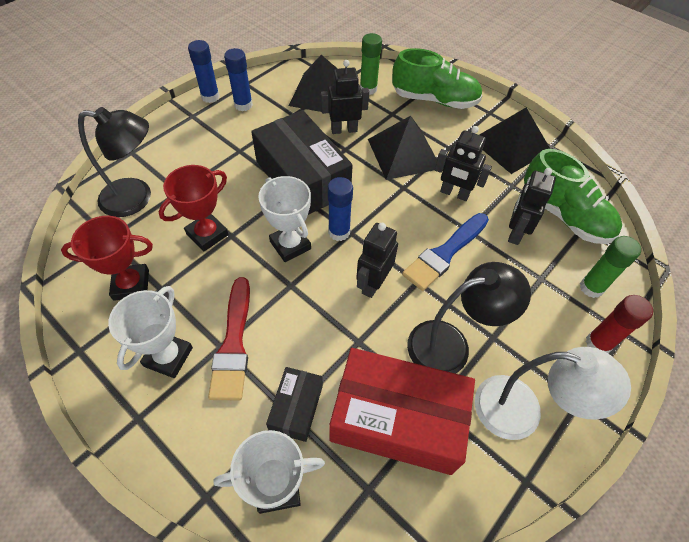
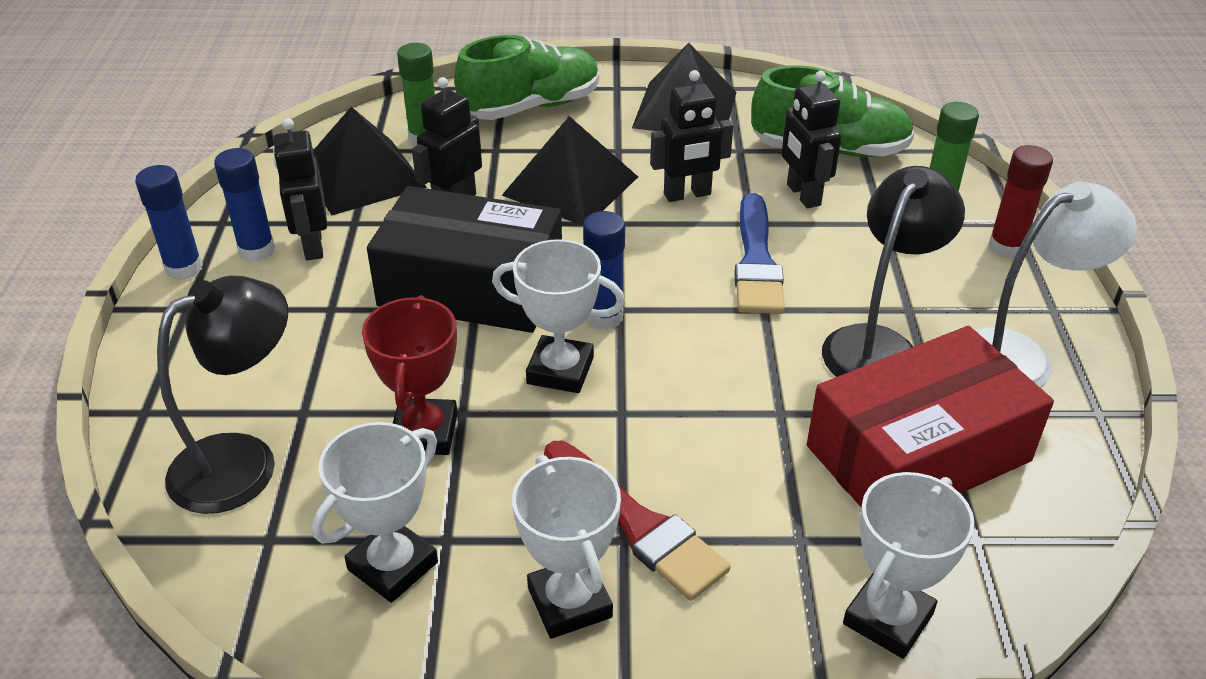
camera: 40 degrees left, 15 degrees down
(131, 285) = (393, 566): red trophy -> white trophy
(296, 408) = (802, 528): black box -> none
(373, 284) = (718, 344): black robot -> black robot (312, 245)

